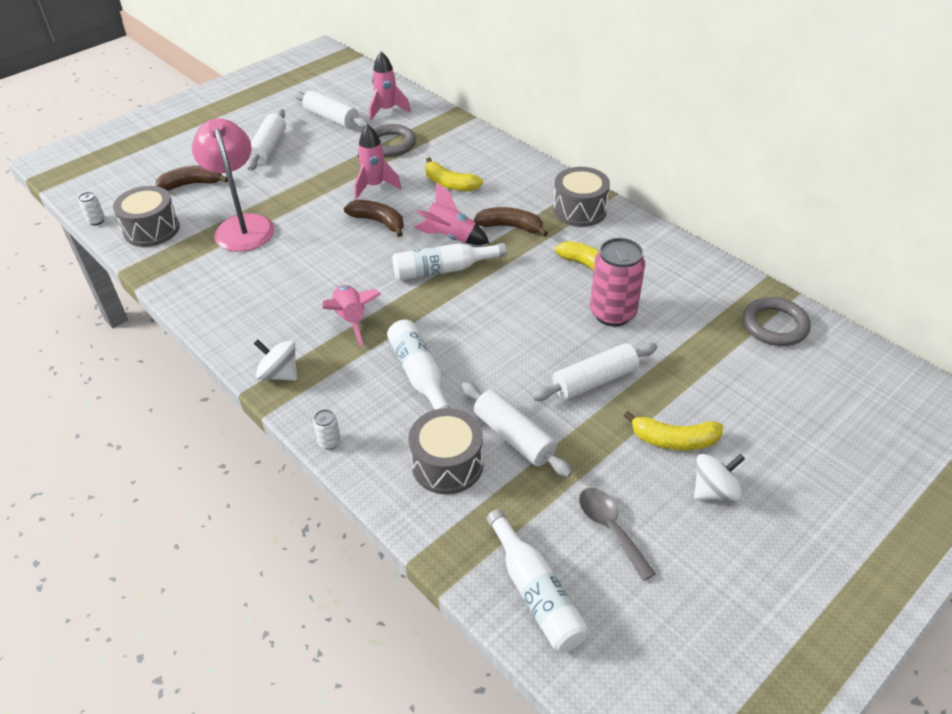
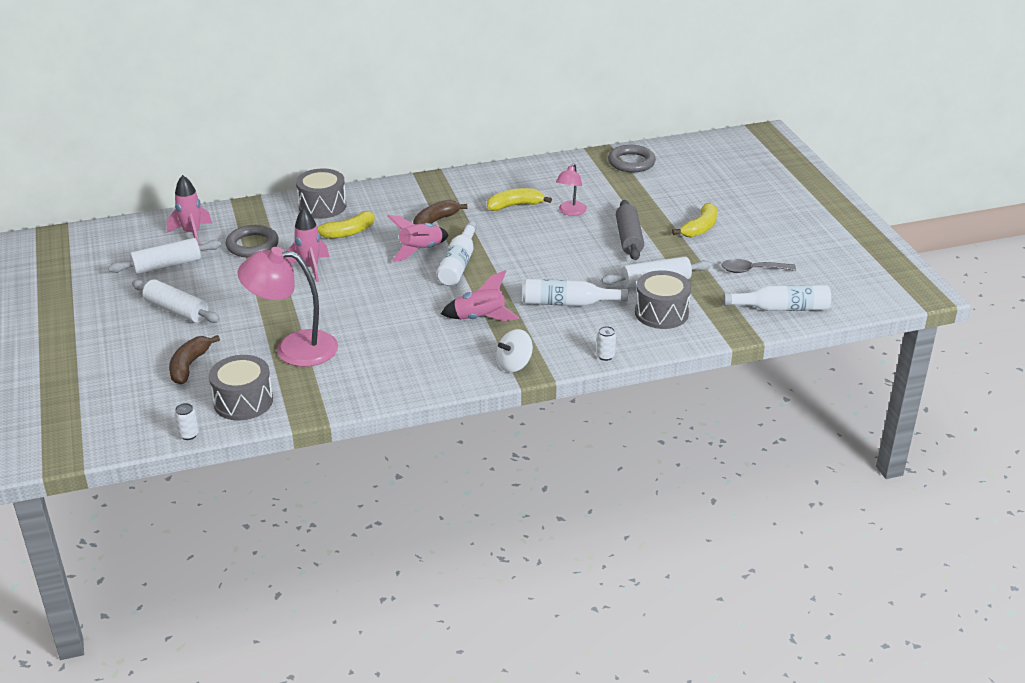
camera: 65 degrees left, 10 degrees down
(378, 222) = (364, 278): brown banana -> none
(579, 210) = (444, 189): grey drum -> grey drum (322, 206)
(594, 381) = (628, 238): white rolling pin -> grey rolling pin
(612, 313) = (570, 212): pink can -> pink lamp
(714, 490) = (747, 228): white spinning top -> none

